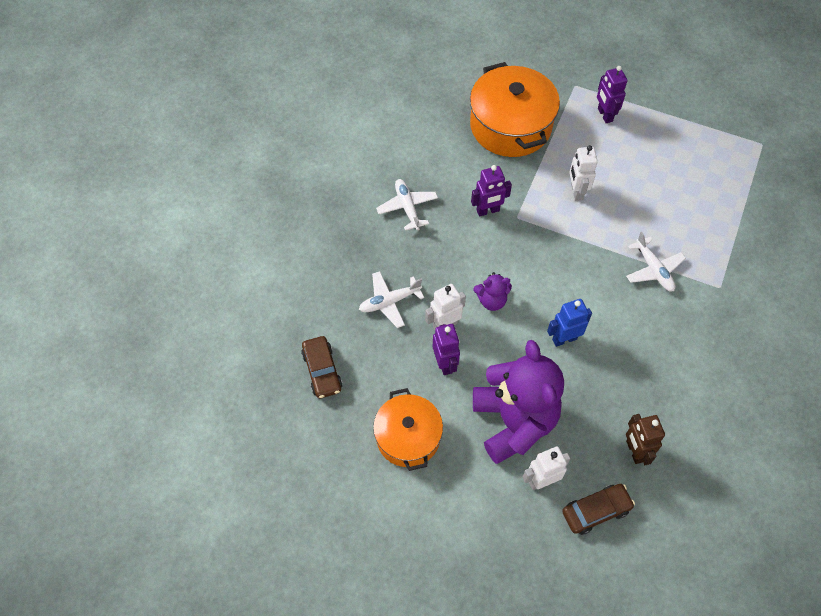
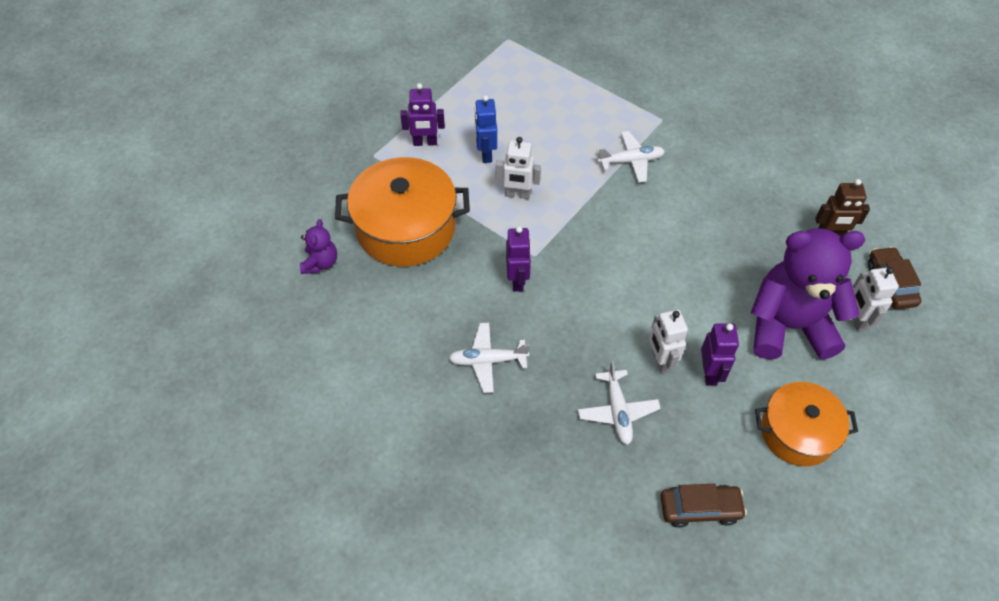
camera: 75 degrees left, 5 degrees down
(445, 363) = (710, 373): purple robot -> purple robot turned 90 degrees clockwise
(491, 300) = (637, 308): purple teddy bear -> purple teddy bear (320, 263)
(564, 339) = (697, 256): blue robot -> blue robot (486, 154)

